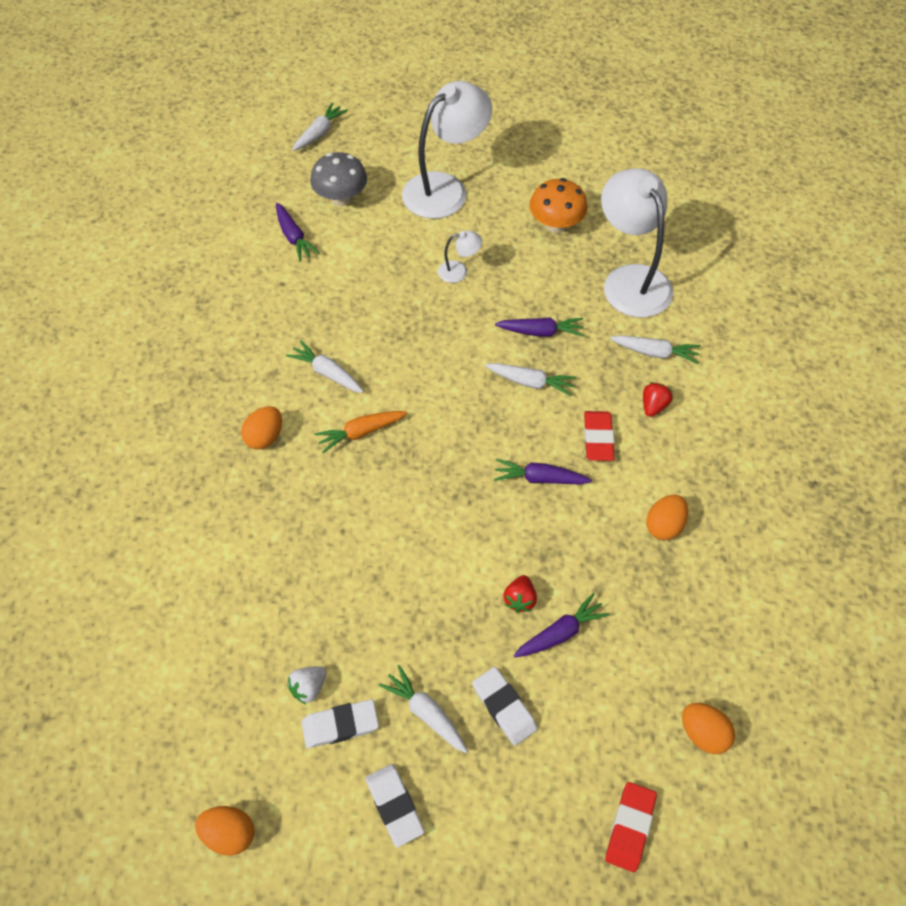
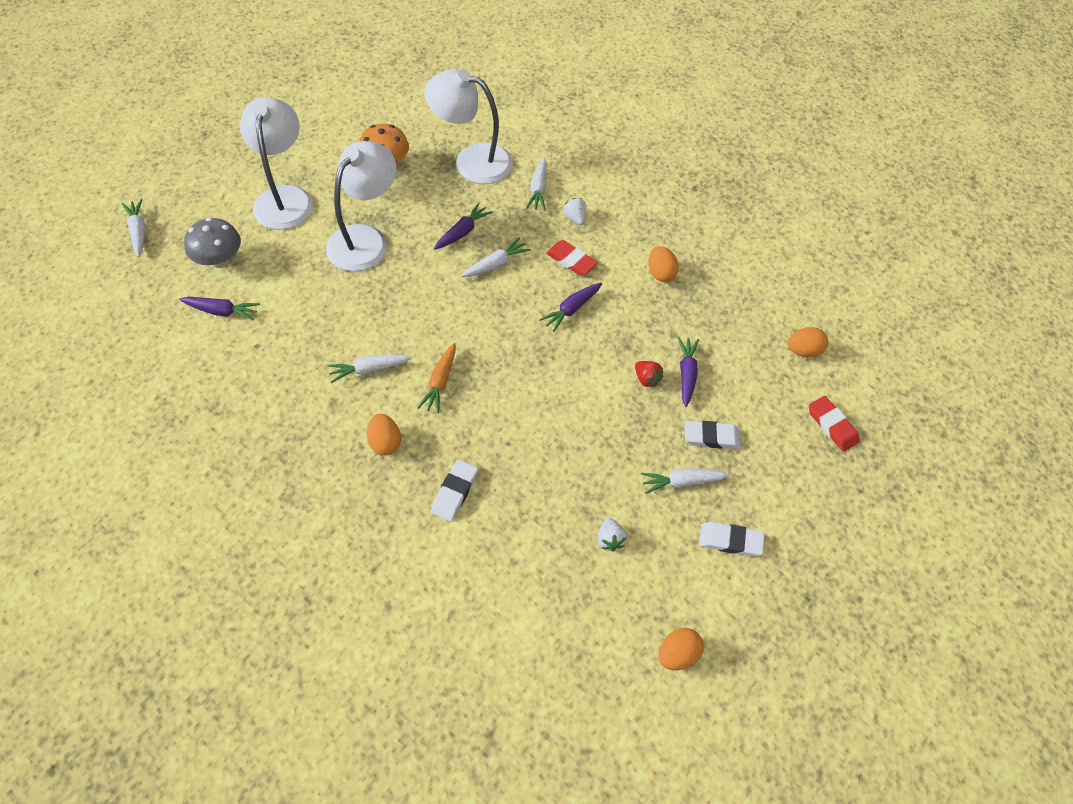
camera: 55 degrees left, 0 degrees up
(340, 725) = (652, 537): white eraser -> white eraser (455, 492)
(459, 271) = (365, 239): white lamp -> white lamp, size x2.31
(653, 406) = (575, 218): red strawberry -> white strawberry
(655, 353) = (538, 189): white carrot -> white carrot turned 135 degrees clockwise

